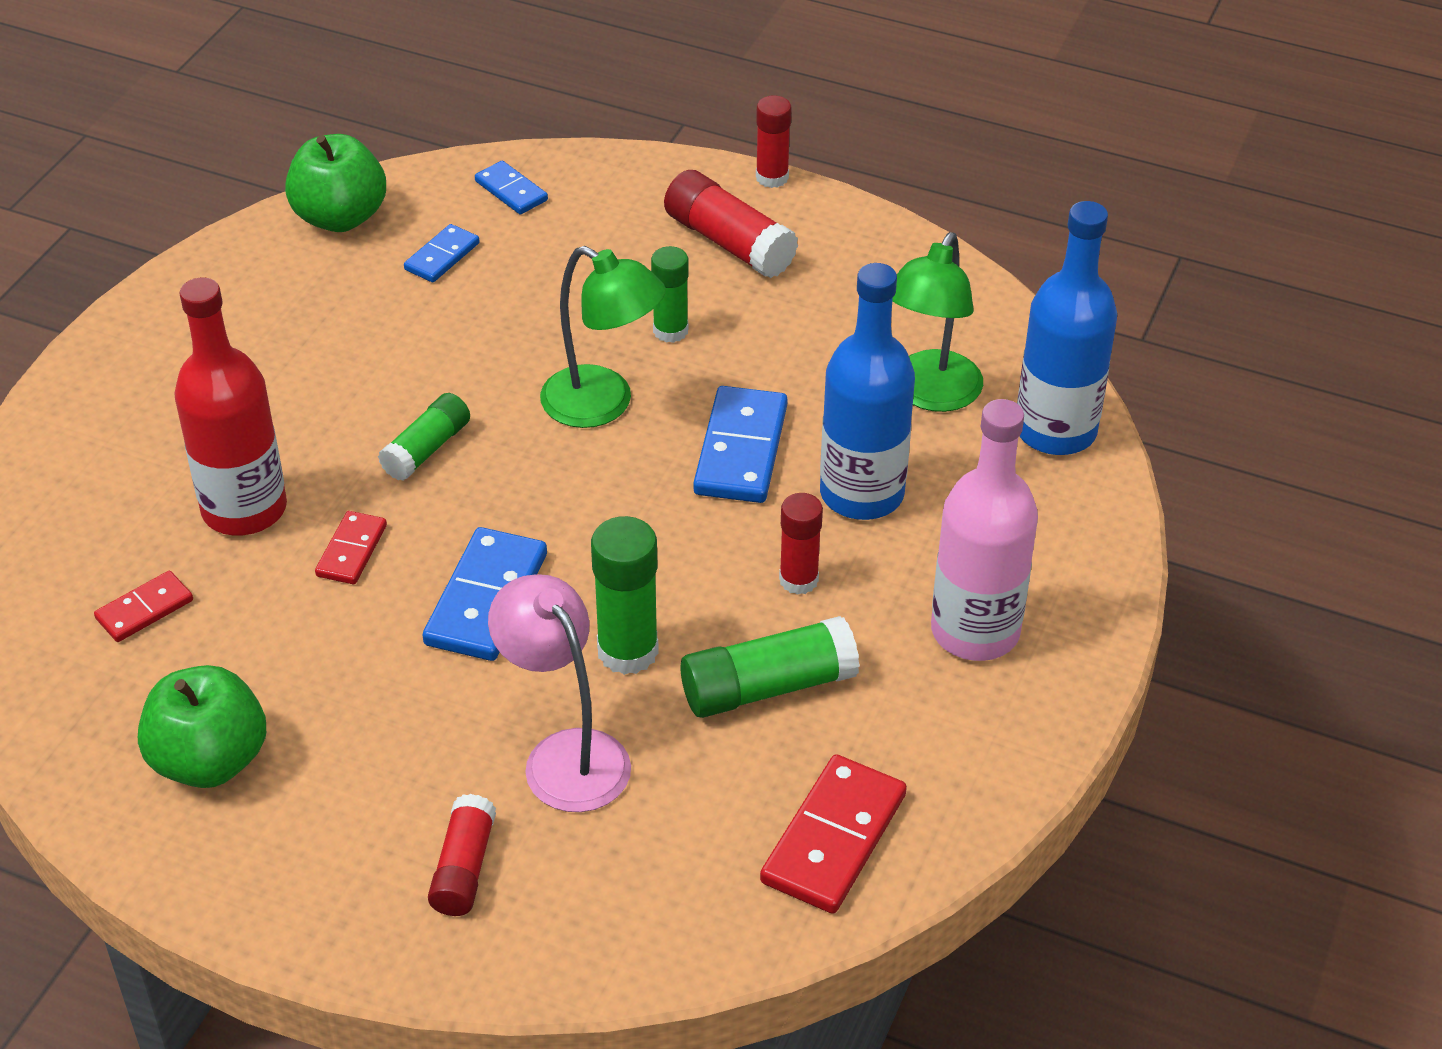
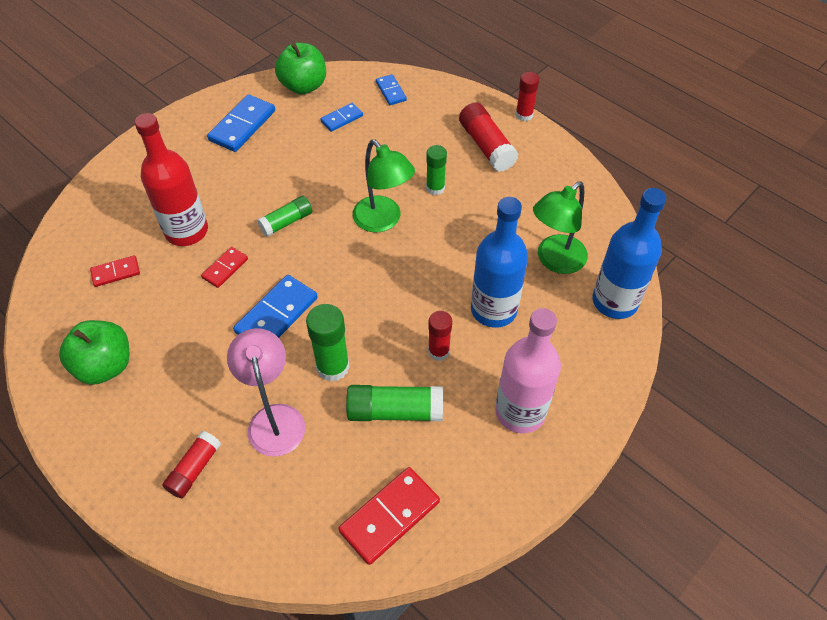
camera: 20 degrees right, 10 degrees up
(741, 450) = (441, 266): blue domino -> blue domino (242, 126)

